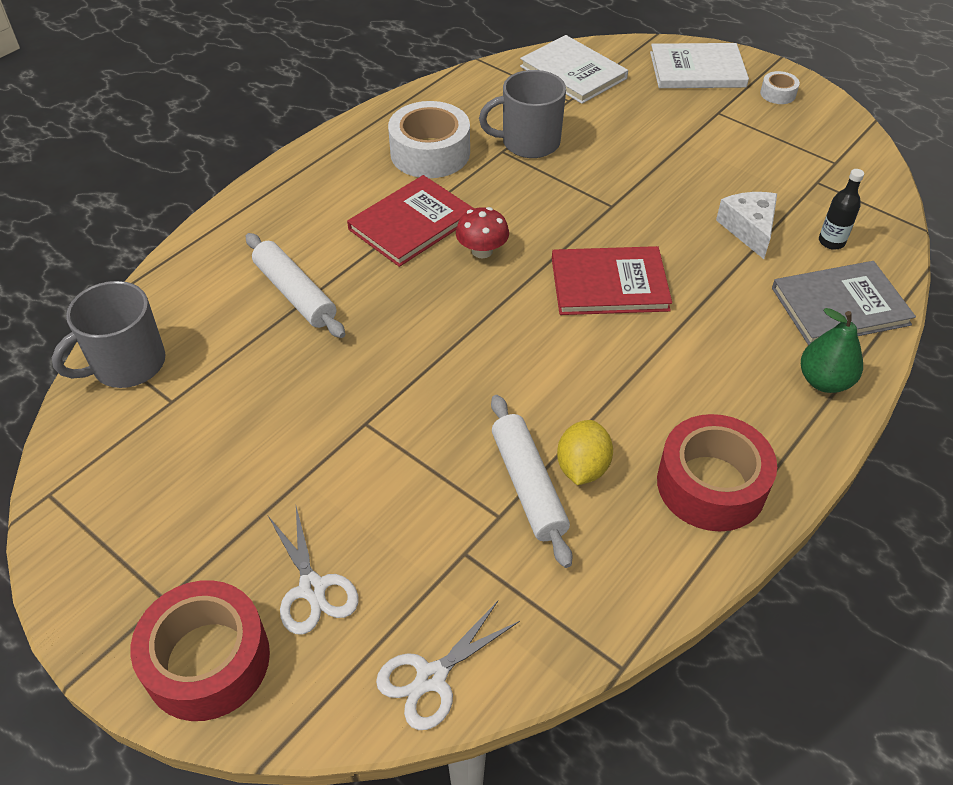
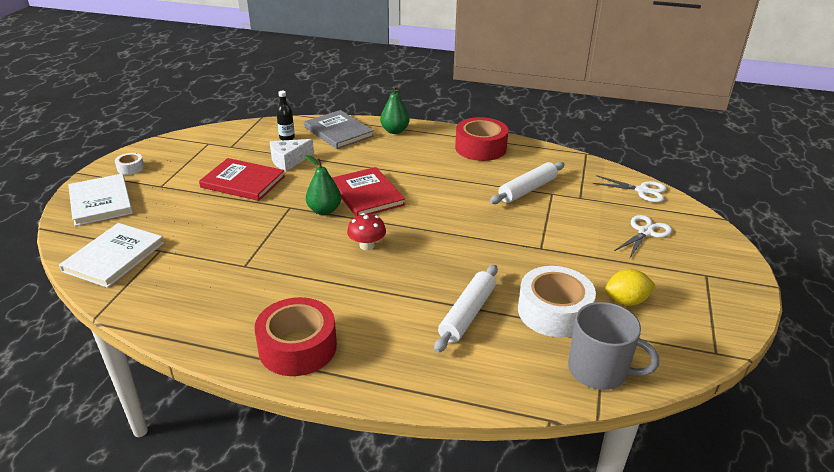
camera: 115 degrees left, 15 degrees down
(207, 660) = (711, 249): red tape -> red tape (297, 347)
(411, 223) = (357, 284): red book -> red book (243, 182)
(430, 153) = (262, 301): white tape -> white tape (554, 312)
(529, 142) = (228, 255): grey mug -> none
(582, 467) = (503, 178): yellow lemon -> yellow lemon (626, 301)
(587, 233) = (324, 210): none -> green pear

